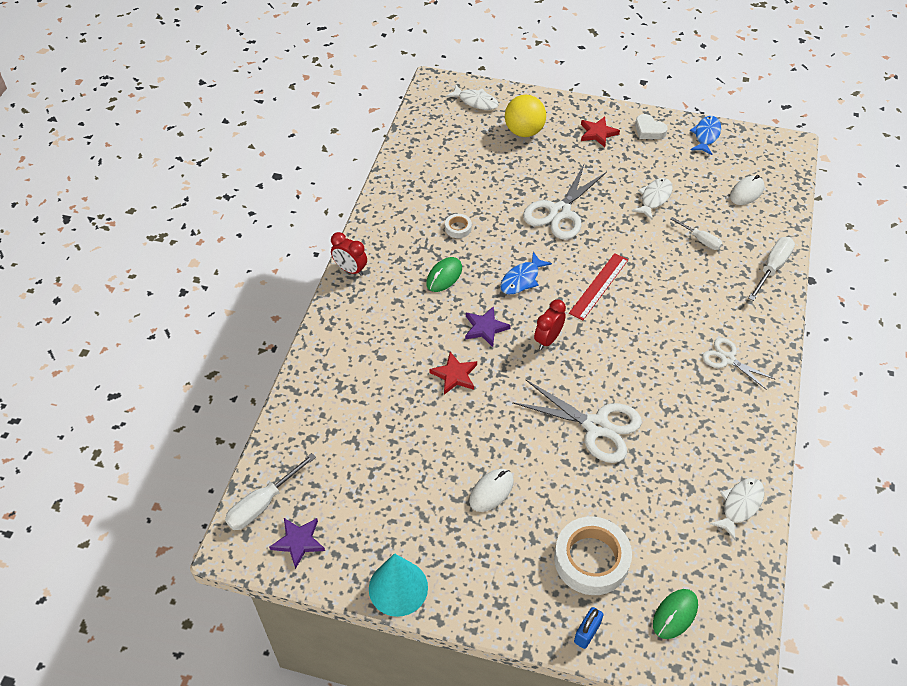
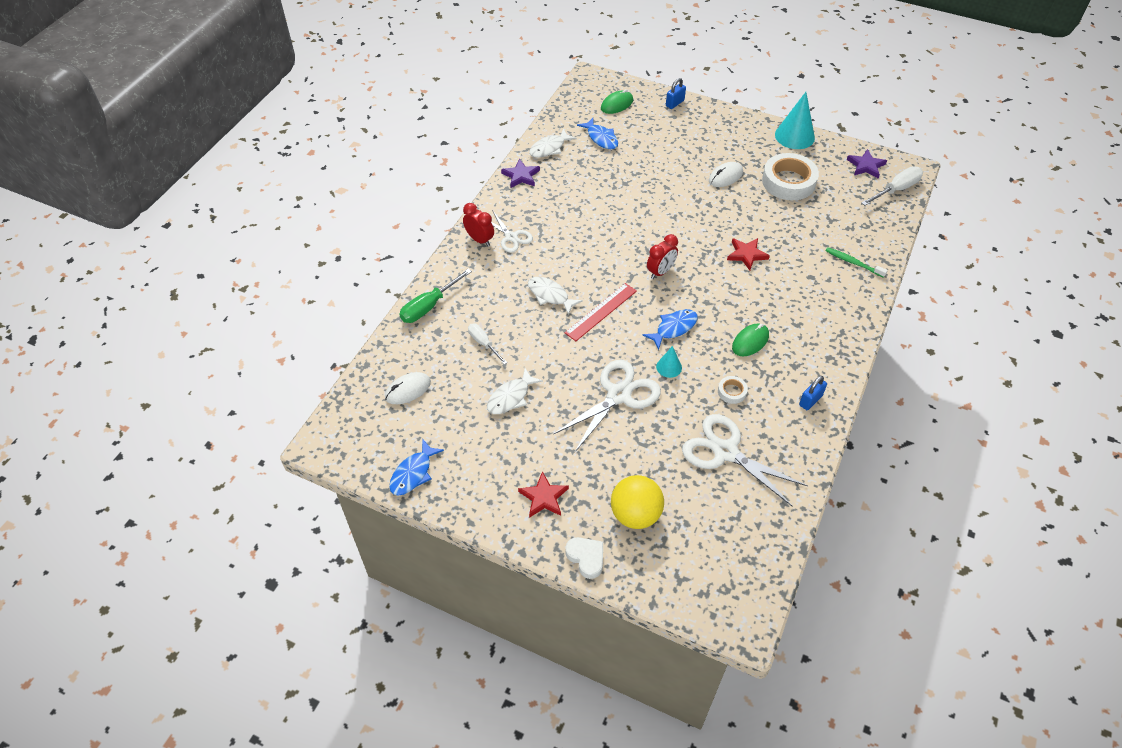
camera: 170 degrees left, 0 degrees up
(332, 382) = (853, 262): none -> green toothbrush
(350, 269) = (845, 361): red clock -> red clock (479, 240)
(386, 230) = (810, 400): none -> blue padlock
(475, 101) = (691, 578): white fish -> white fish (550, 295)
(485, 328) = (715, 288): purple star -> purple star (521, 176)
(519, 242) = (669, 367): none -> turquoise cone
(591, 559) = (662, 134): white tape -> white tape (788, 182)
(596, 426) = (637, 205): white scissors -> white scissors (725, 452)
(649, 130) = (479, 492): white heart -> white heart (586, 558)
(676, 537) = (601, 138): none -> blue fish
(772, 268) = (429, 306): white screwdriver -> green screwdriver

